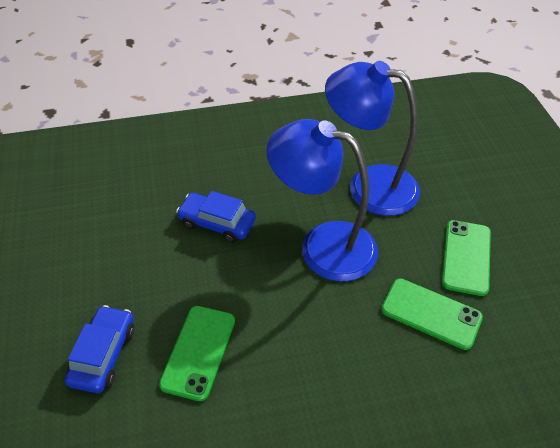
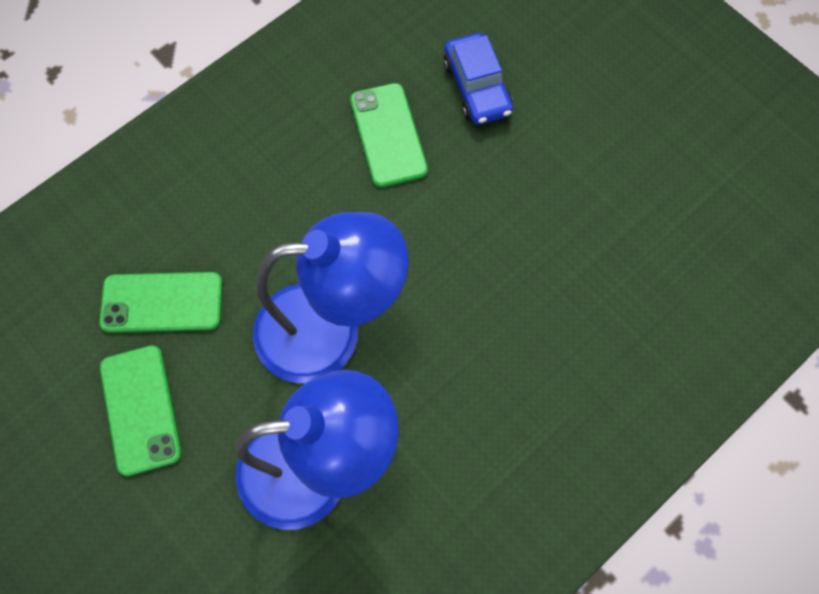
camera: 150 degrees right, 20 degrees up
(217, 223) = (480, 292): blue car -> none

